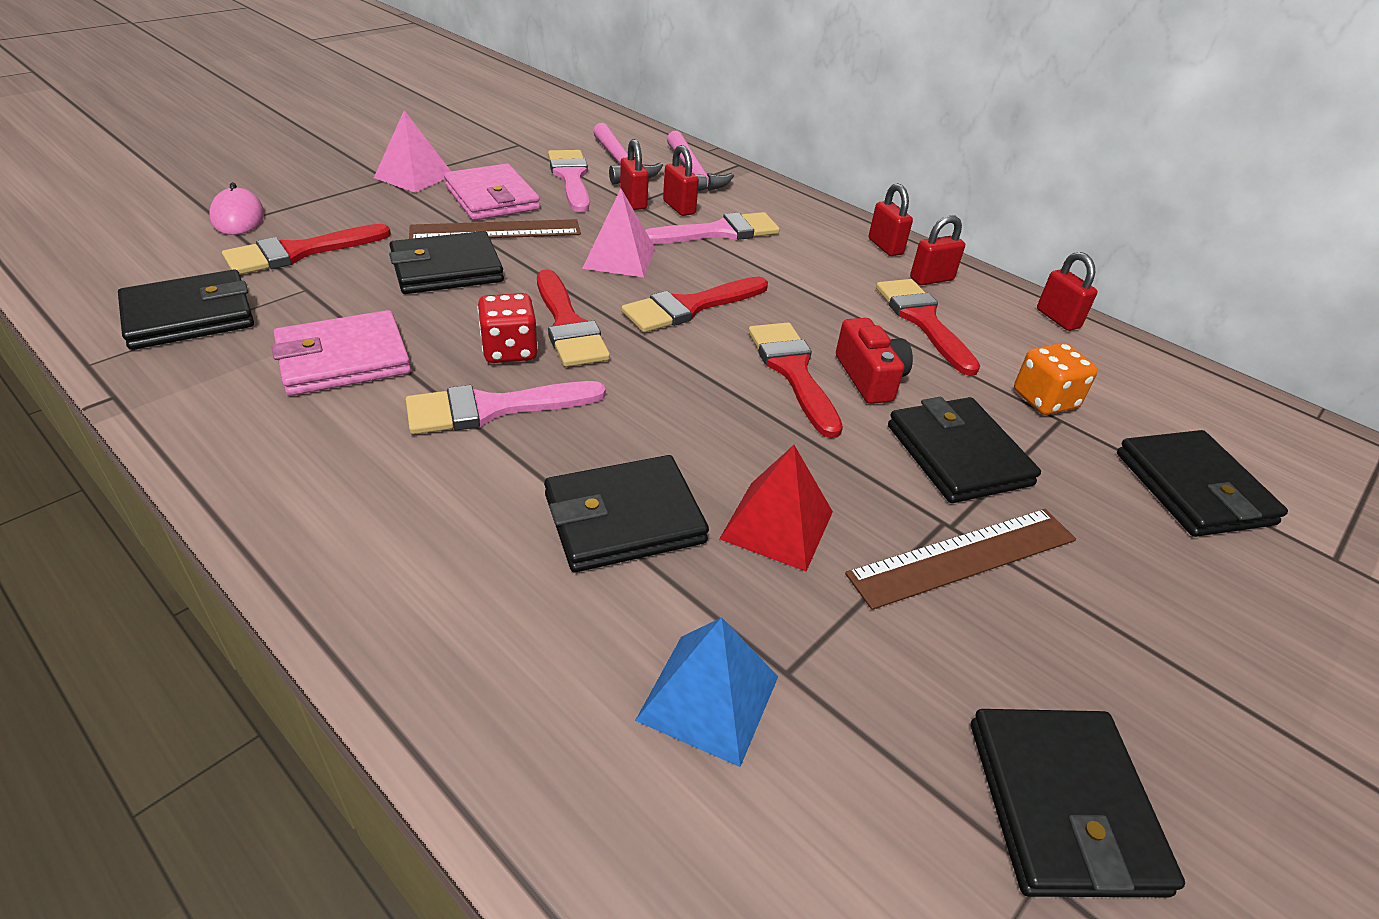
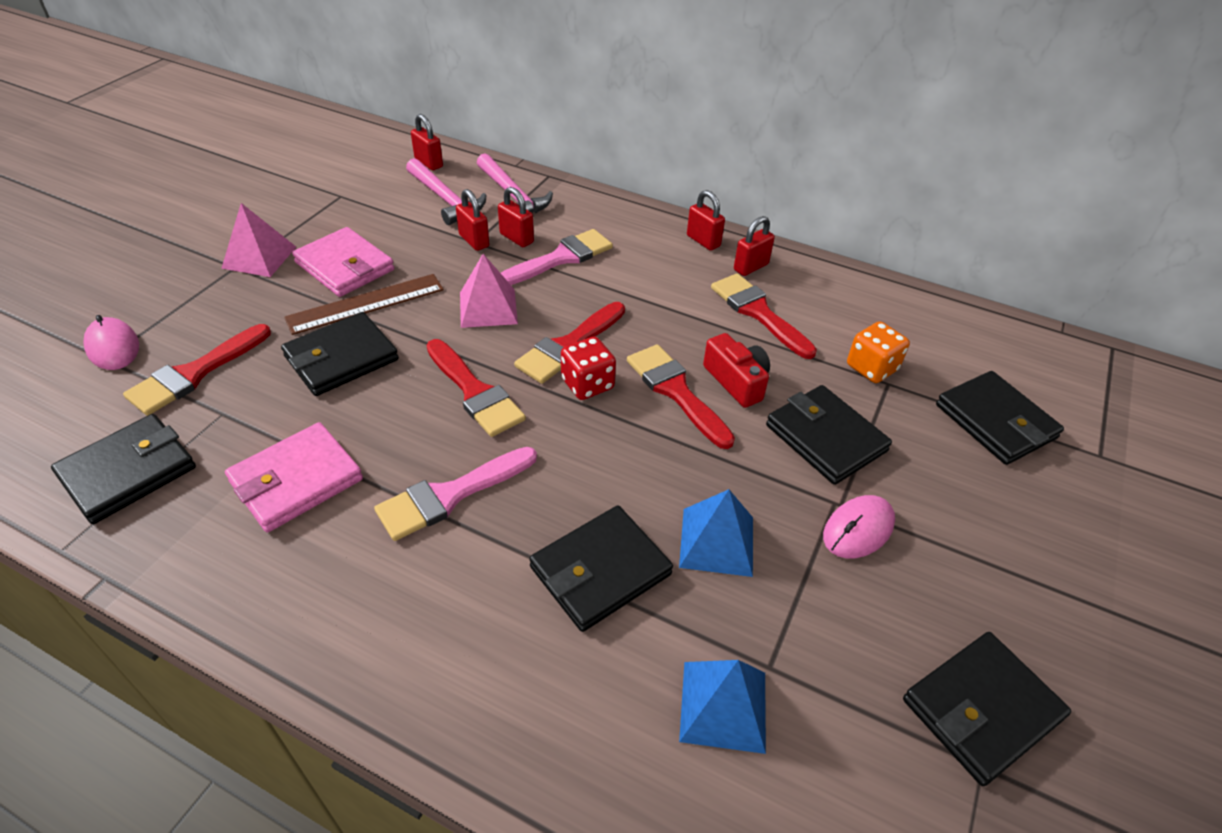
camera: 15 degrees left, 5 degrees up
(509, 350) = (437, 432): red dice -> red dice (587, 384)
(571, 178) = (406, 226): pink brush -> none
(777, 525) = (717, 541): red pyramid -> blue pyramid
(963, 556) = (858, 529): brown ruler -> pink mouse
(1057, 319) = (858, 284): red padlock -> red padlock (429, 163)
(1063, 805) = (981, 709): black wallet -> black wallet turned 75 degrees clockwise

